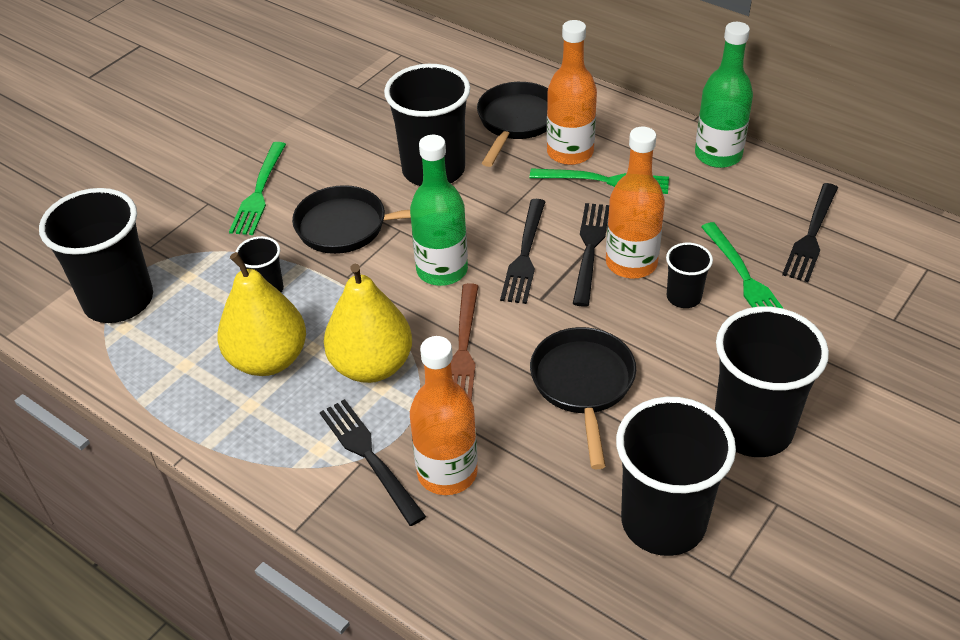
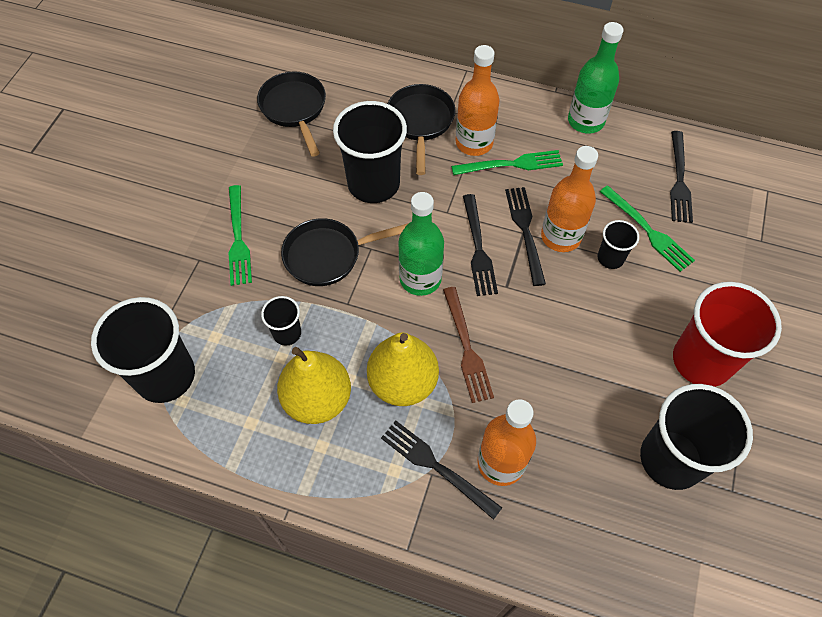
camera: 20 degrees left, 15 degrees up
(583, 385) = (569, 356): black pan -> black pan (294, 109)
(753, 428) = (701, 361): black cup -> red cup

